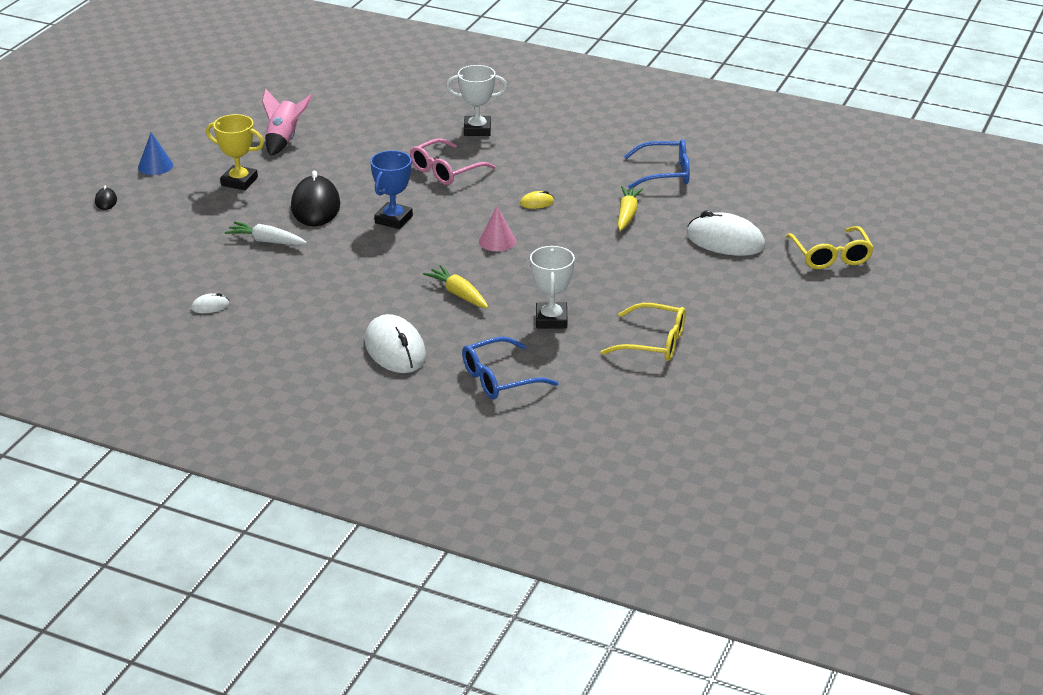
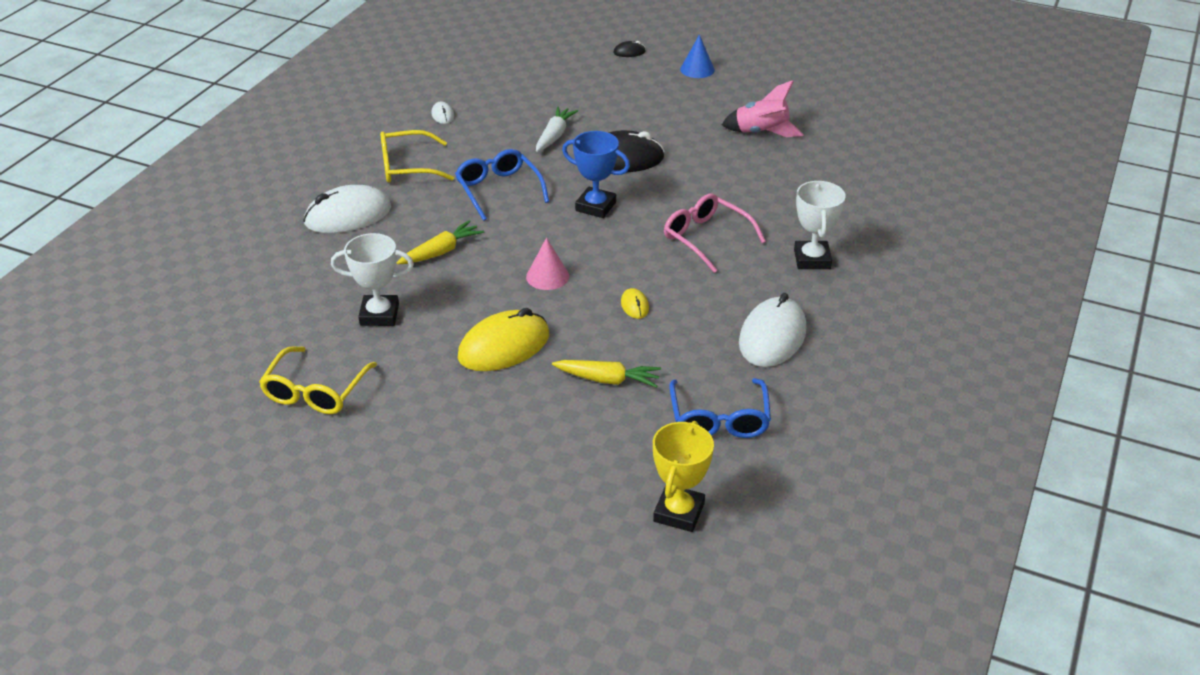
camera: 90 degrees right, 5 degrees up
(239, 181) = (670, 114): yellow trophy -> yellow trophy (679, 512)
(500, 379) = (278, 280): blue glasses -> blue glasses (498, 190)
(590, 258) = (504, 346): none -> yellow mouse
(725, 241) = (538, 468): white mouse -> white mouse (772, 337)
(830, 256) = (490, 579): yellow glasses -> yellow glasses (407, 167)

